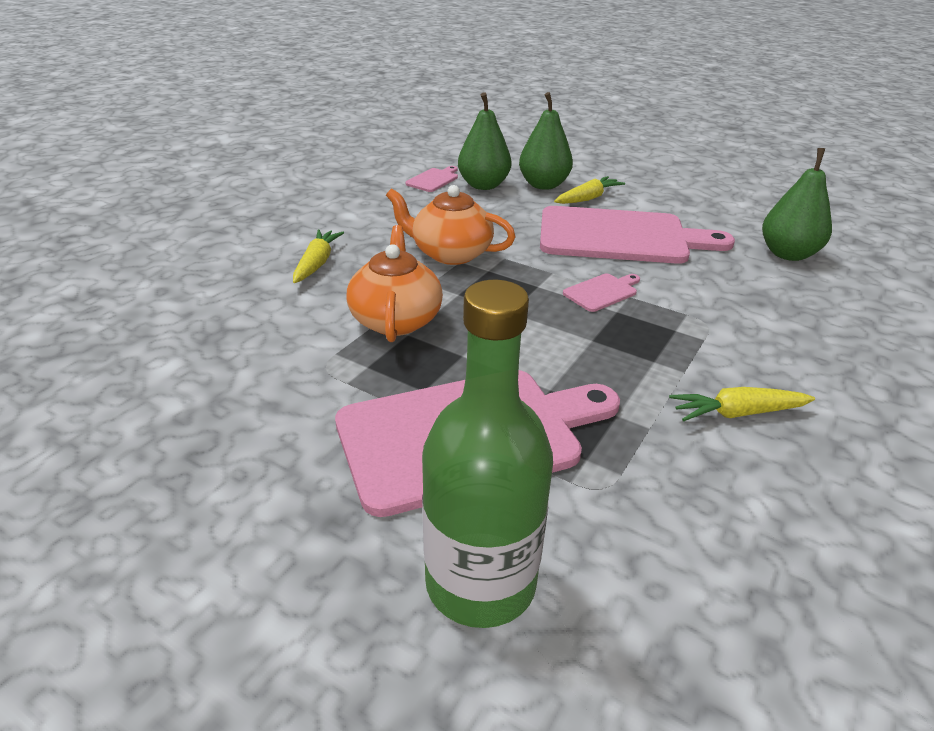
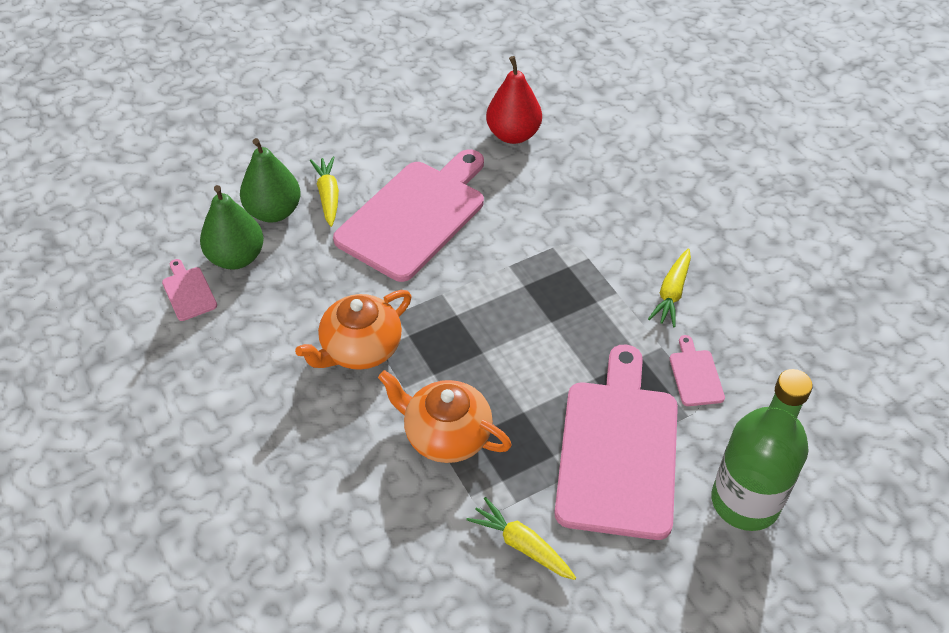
camera: 60 degrees left, 15 degrees up
(317, 263) = (306, 460): yellow carrot -> yellow carrot (522, 545)
(602, 292) = (492, 278): pink cutting board -> pink cutting board (695, 375)
(788, 254) = (513, 135): green pear -> red pear

